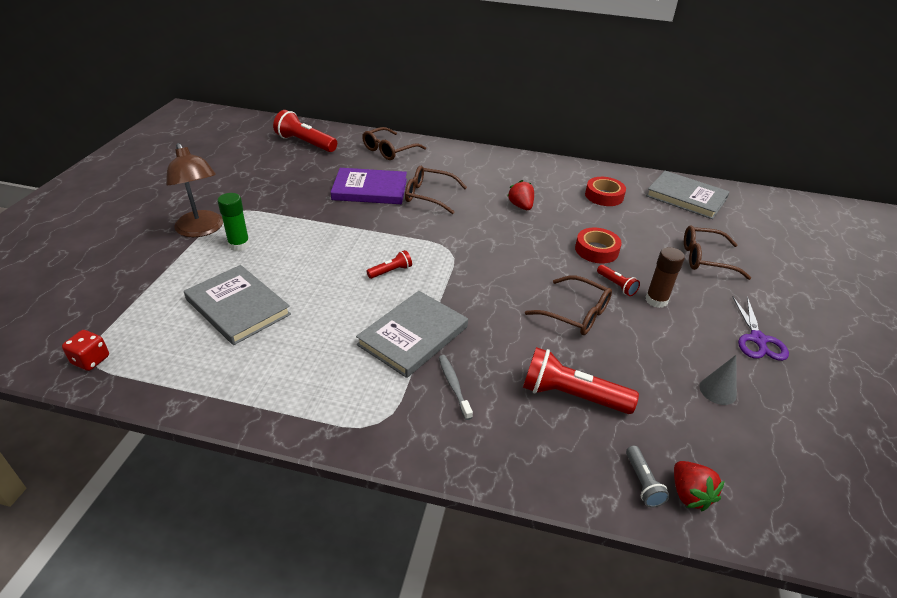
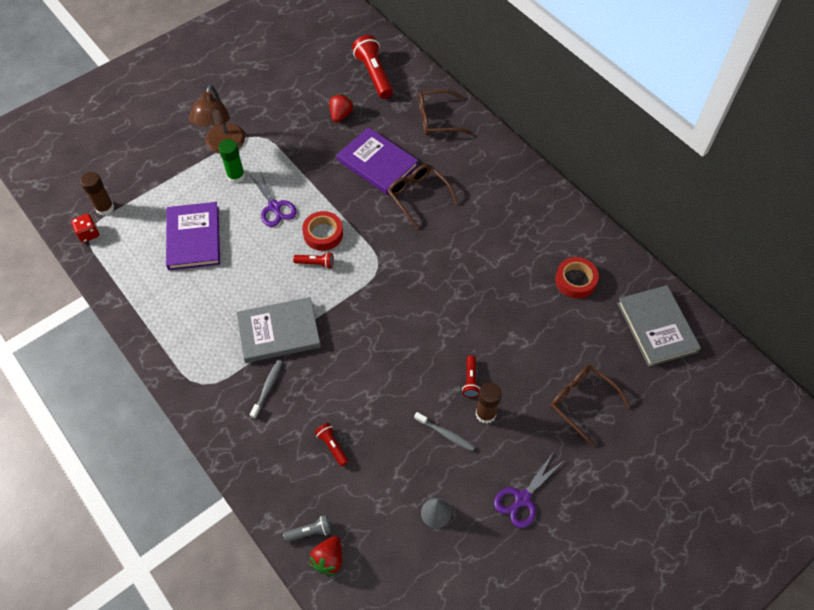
camera: 40 degrees right, 20 degrees up
(95, 329) = (105, 208): none -> brown glue stick
(238, 307) = (193, 238): grey book -> purple book
(304, 250) = (274, 207): none -> purple scissors
(521, 206) = (484, 251): red strawberry -> red strawberry (340, 115)
(571, 396) = (332, 446): red flashlight -> red flashlight, size x0.51
(575, 313) = (408, 385): brown glasses -> none
(596, 250) = (495, 336): red tape -> red tape (323, 234)
(643, 483) = (310, 532): grey flashlight -> grey flashlight turned 135 degrees counterclockwise
(647, 330) = (445, 434): none -> grey toothbrush

